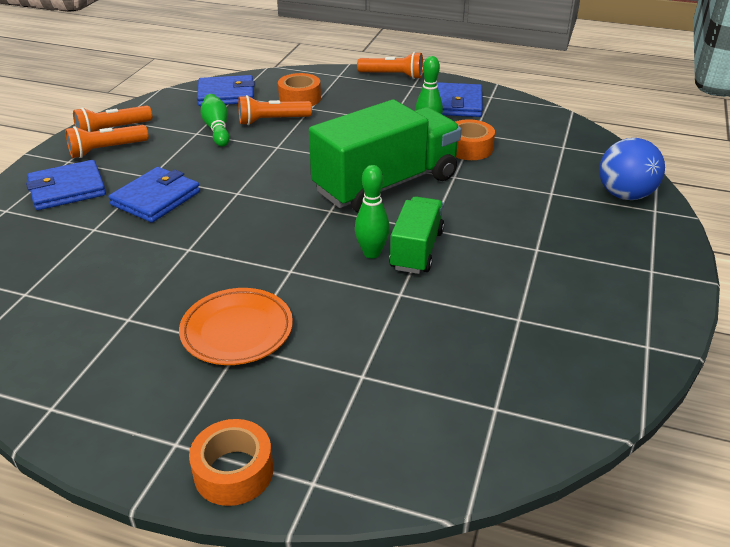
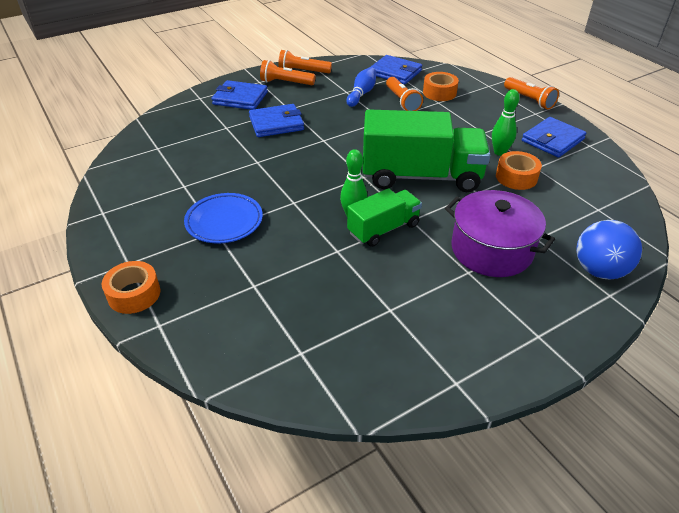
camera: 40 degrees right, 5 degrees up
(217, 129) = (361, 94): green bowling pin -> blue bowling pin
(237, 331) = (224, 222): orange plate -> blue plate
(272, 121) = (402, 101): orange flashlight -> orange flashlight turned 135 degrees counterclockwise
(530, 220) = (491, 250): none -> purple pot

